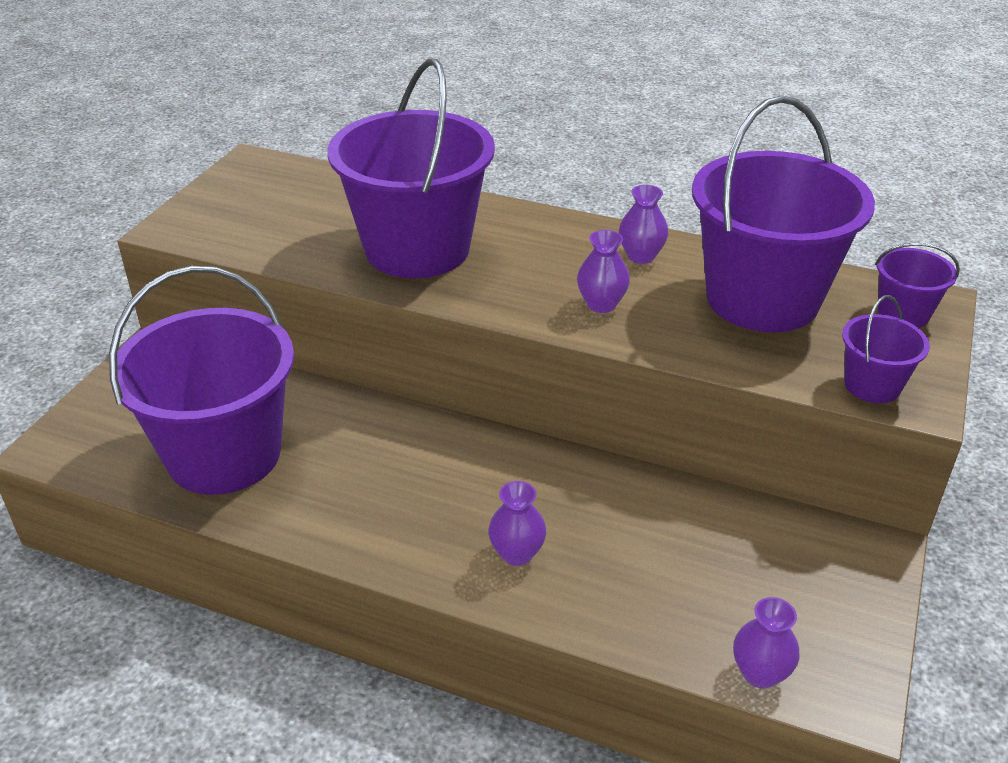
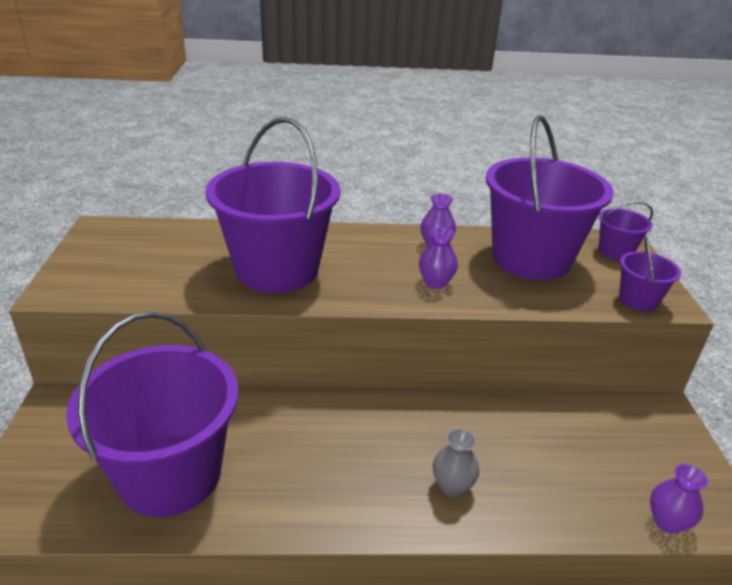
camera: 25 degrees left, 5 degrees down
(517, 553) = (452, 486): purple vase -> grey vase

